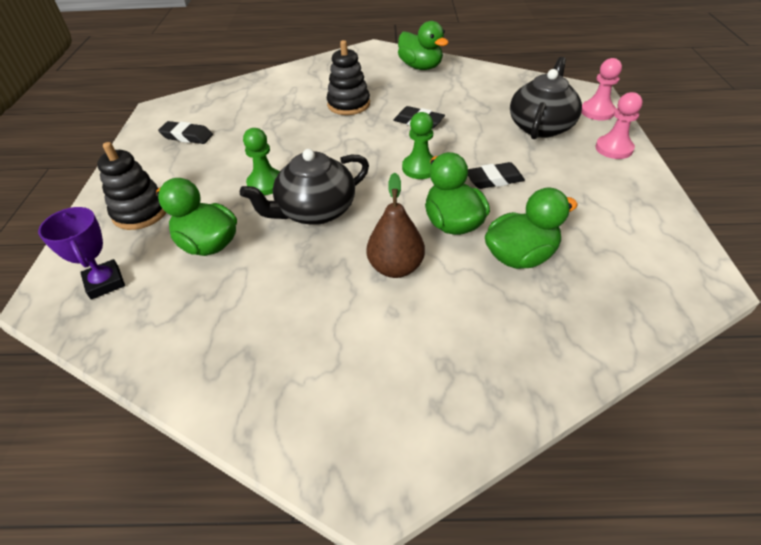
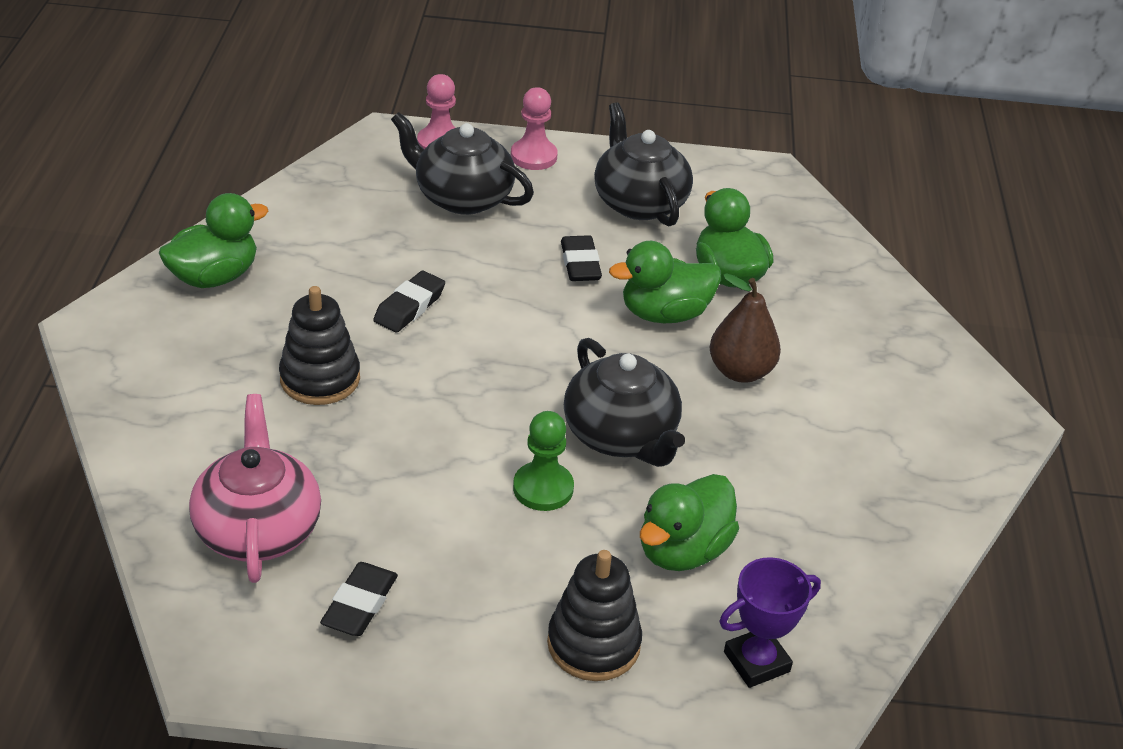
camera: 90 degrees left, 5 degrees down
(240, 104) = (258, 528): none -> pink teapot
(420, 168) = (538, 323): green pawn -> none
(591, 202) = (639, 202): none -> black teapot

